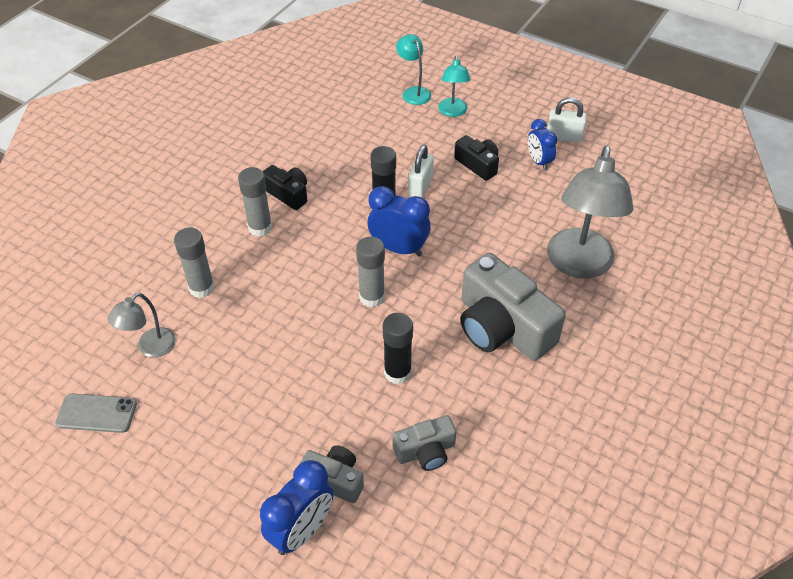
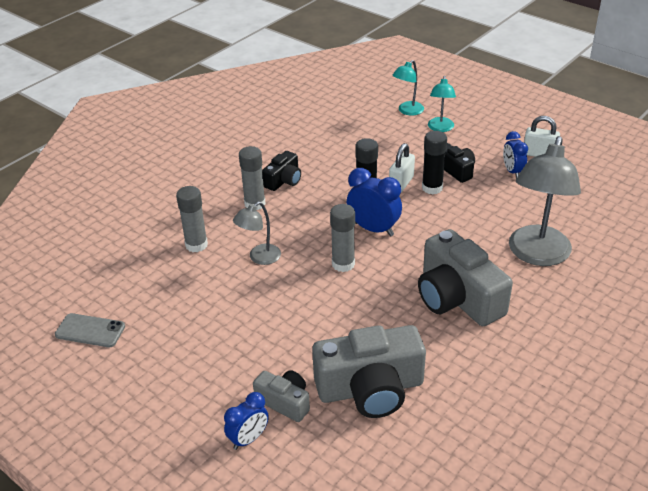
camera: 10 degrees right, 10 degrees down
(150, 348) = (144, 286): grey lamp -> grey lamp (259, 258)
(288, 194) = (283, 180): black camera -> black camera turned 75 degrees clockwise
(301, 531) = (248, 439): blue clock -> blue clock, size x0.65
(397, 372) = (356, 324): black glue stick -> black glue stick (432, 188)
(413, 92) = (407, 111): turquoise lamp -> turquoise lamp turned 120 degrees counterclockwise
(425, 451) = (370, 388): grey camera -> grey camera, size x1.93

